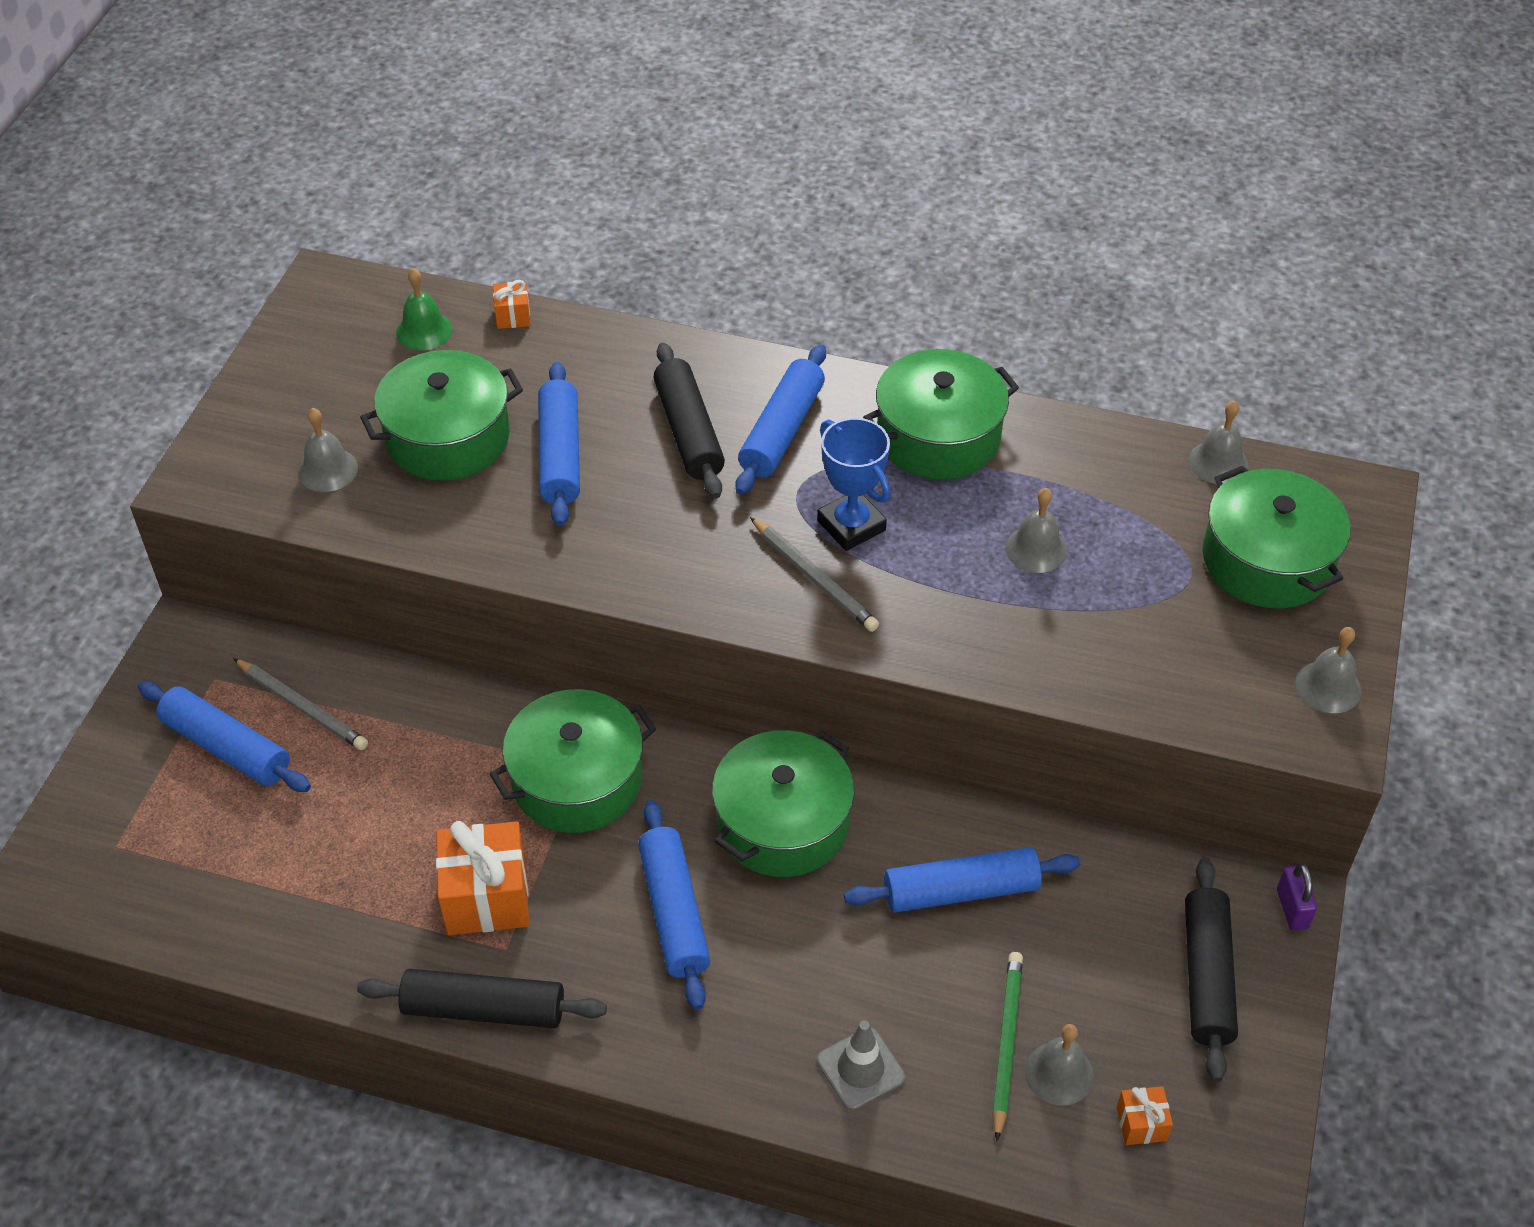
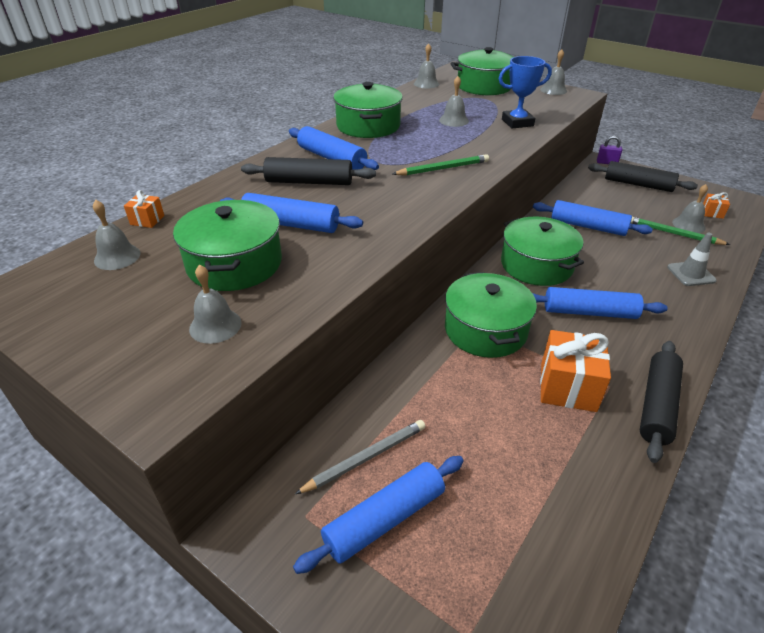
camera: 70 degrees left, 10 degrees down
(424, 331) = (117, 257): green bell -> grey bell
(814, 578) = (443, 169): grey pencil -> green pencil
(851, 525) = (412, 154): blue trophy -> blue trophy (517, 123)
(960, 891) = (588, 226): blue rolling pin -> blue rolling pin turned 75 degrees counterclockwise

